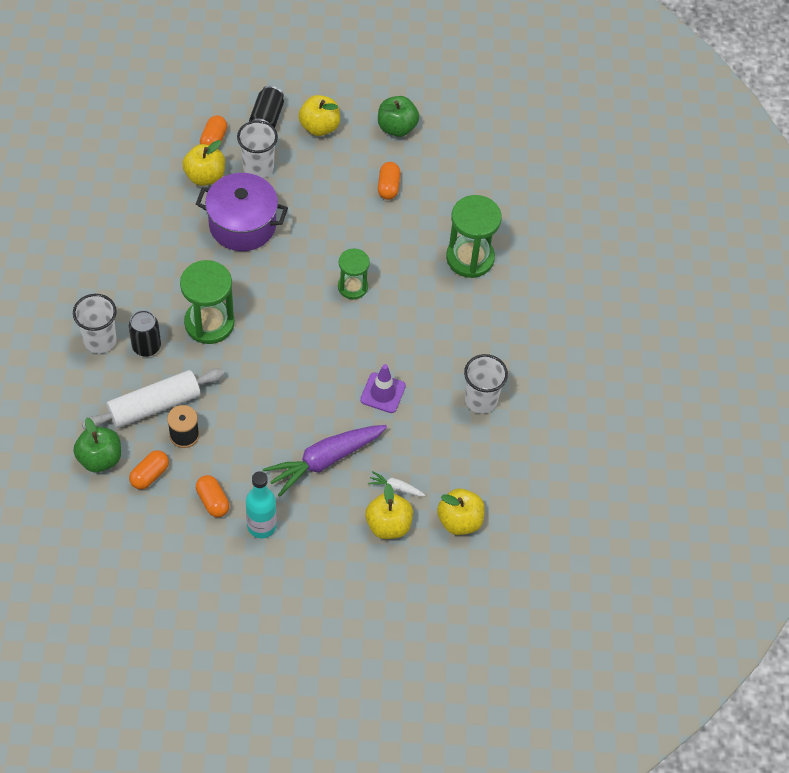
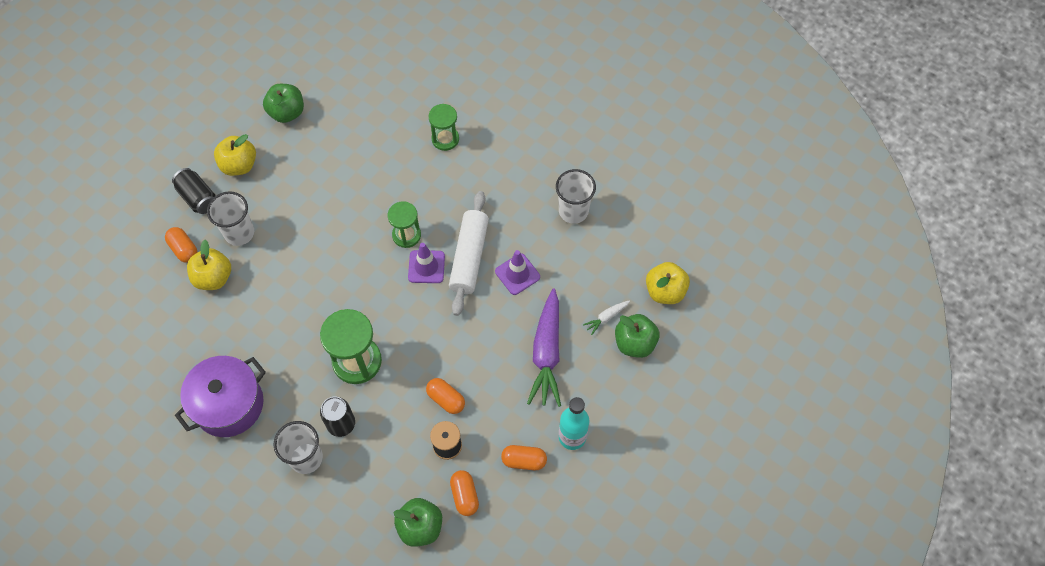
camera: 50 degrees left, 5 degrees up
(154, 405) = (402, 452): white rolling pin -> white rolling pin (469, 257)
(242, 225) = (284, 278): purple pot -> purple pot (229, 404)
(334, 320) = (426, 267): none -> purple traffic cone
(388, 187) = (336, 153): orange capsule -> orange capsule (446, 399)
(388, 525) = (635, 343): yellow apple -> green apple
(470, 258) = (445, 139): green hourglass -> green hourglass, size x0.62

